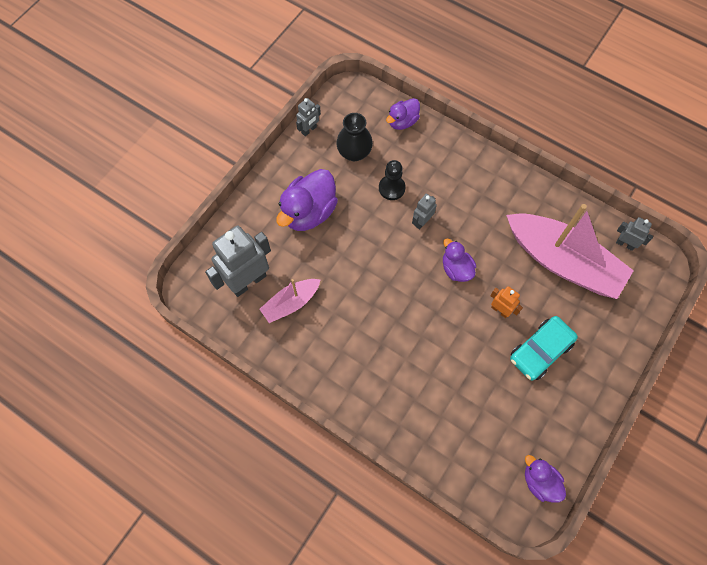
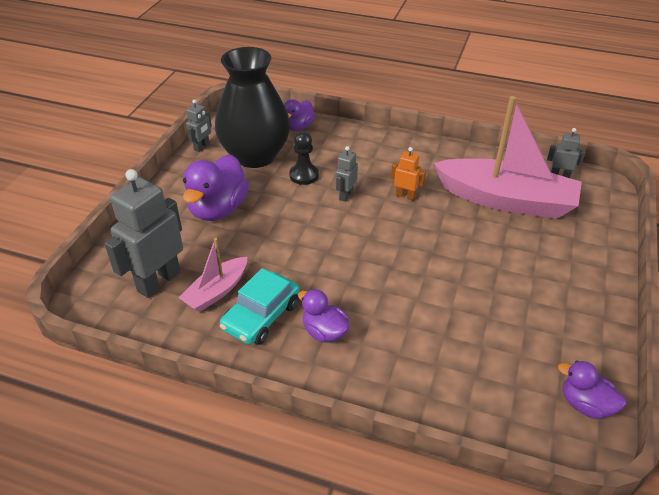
camera: 15 degrees left, 25 degrees down
(354, 153) = (255, 156): black vase -> black vase, size x1.88
(456, 269) = (397, 226): purple duck -> purple duck (324, 332)
(500, 310) = (460, 251): orange robot -> orange robot (405, 196)
(540, 351) = (521, 277): turquoise car -> turquoise car (261, 316)

